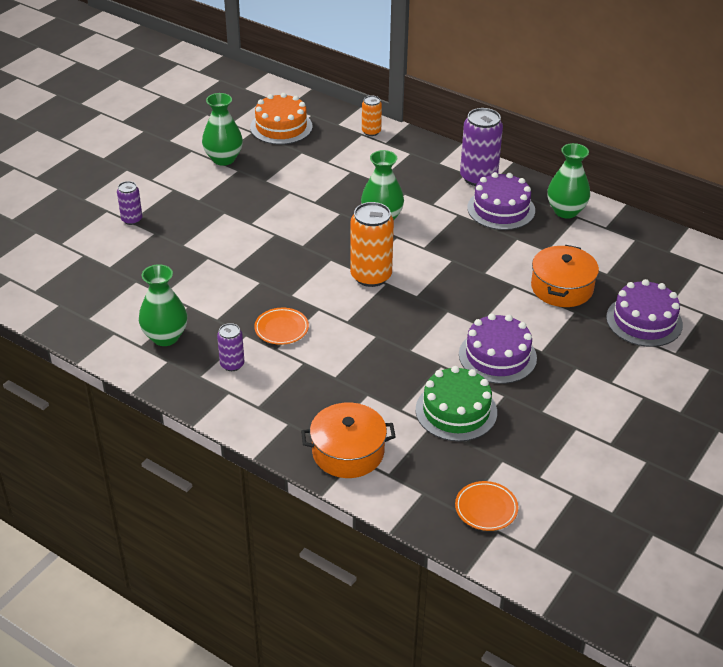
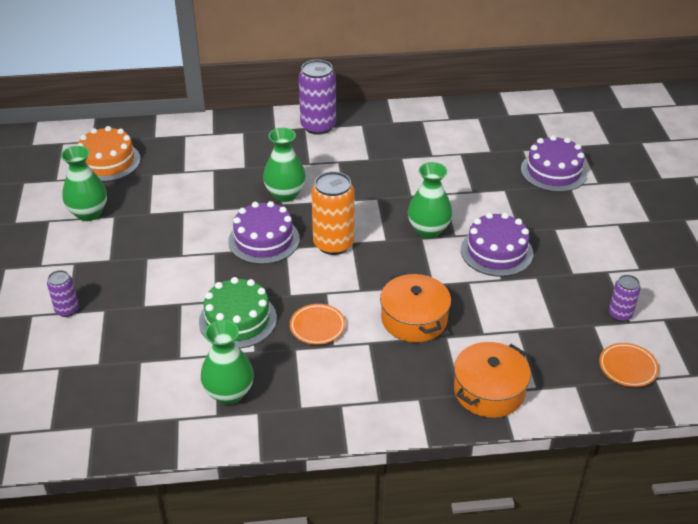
camera: 40 degrees left, 0 degrees up
(232, 364) = (315, 380): purple can -> purple can (620, 314)
(371, 131) = (190, 130): orange can -> none
(456, 411) = (521, 309): green cake -> green cake (238, 320)
(501, 209) = (363, 142): purple cake -> purple cake (264, 240)
(562, 288) = (475, 177): orange pot -> orange pot (414, 319)
(566, 211) = (409, 120): green vase -> green vase (428, 230)

